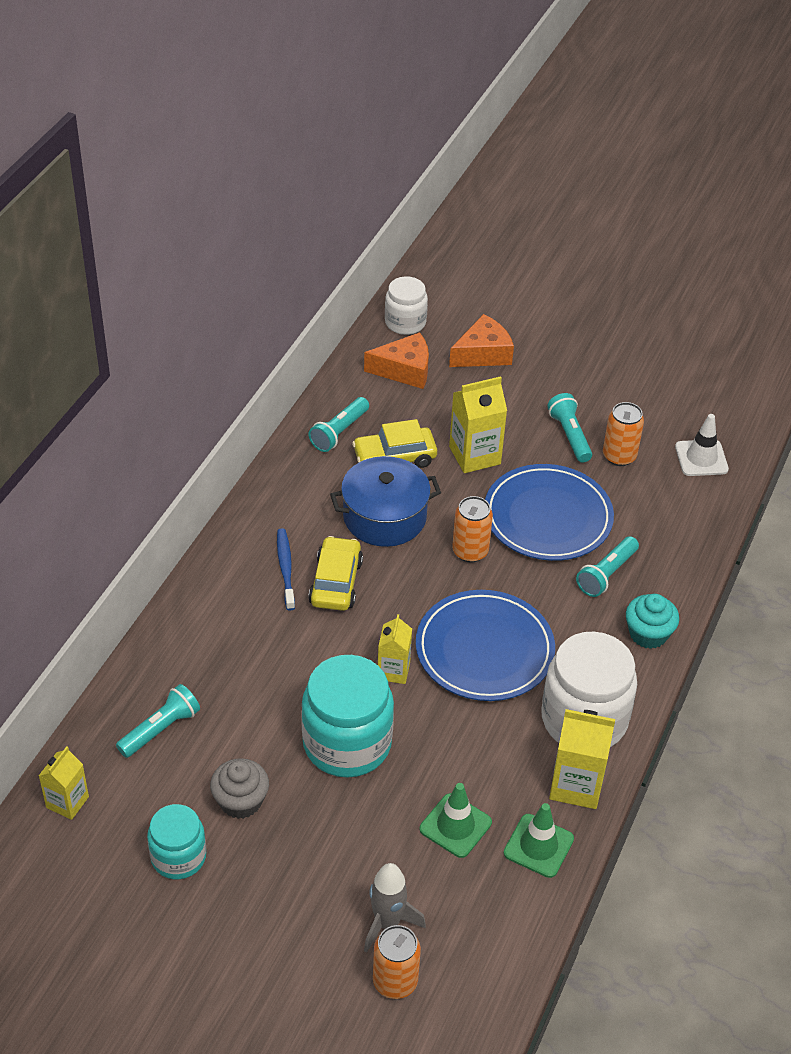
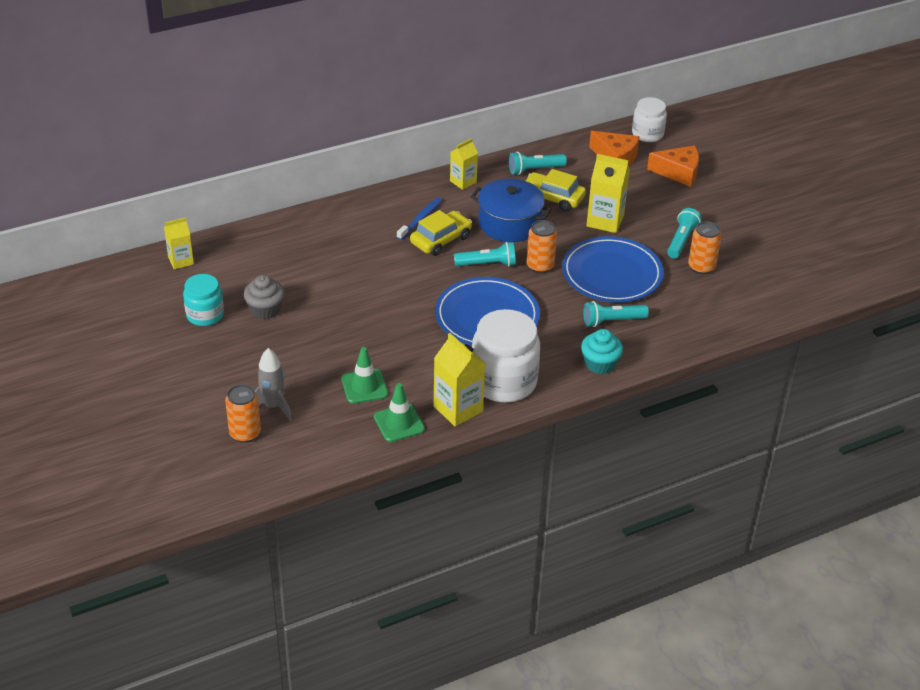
camera: 40 degrees right, 5 degrees down
(161, 729) = (264, 255): turquoise flashlight -> turquoise flashlight (487, 264)
(347, 743) = (353, 316): turquoise jar -> none
(393, 671) = (421, 298): yellow carton -> yellow carton (463, 182)
(701, 458) = (758, 295): white traffic cone -> none

